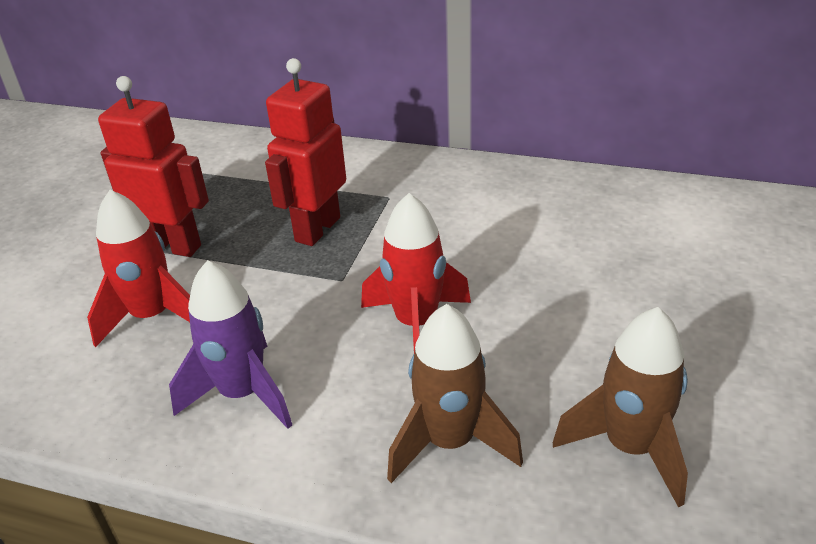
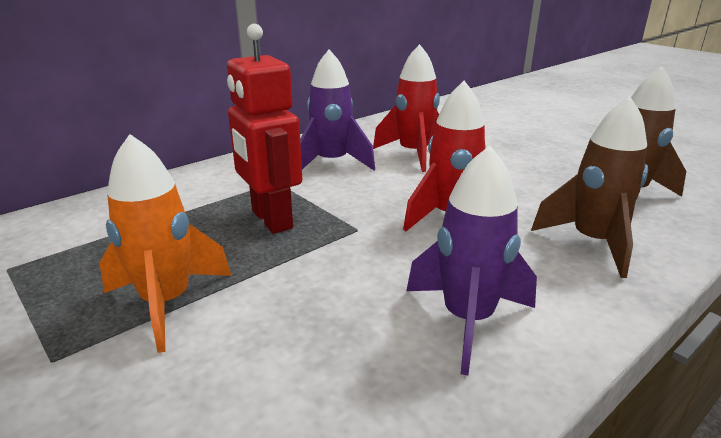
camera: 60 degrees left, 10 degrees down
(152, 317) = (279, 349): red rocket -> red rocket (413, 154)
(173, 246) = (167, 303): red robot -> orange rocket
(462, 206) = (332, 163): none -> purple rocket

